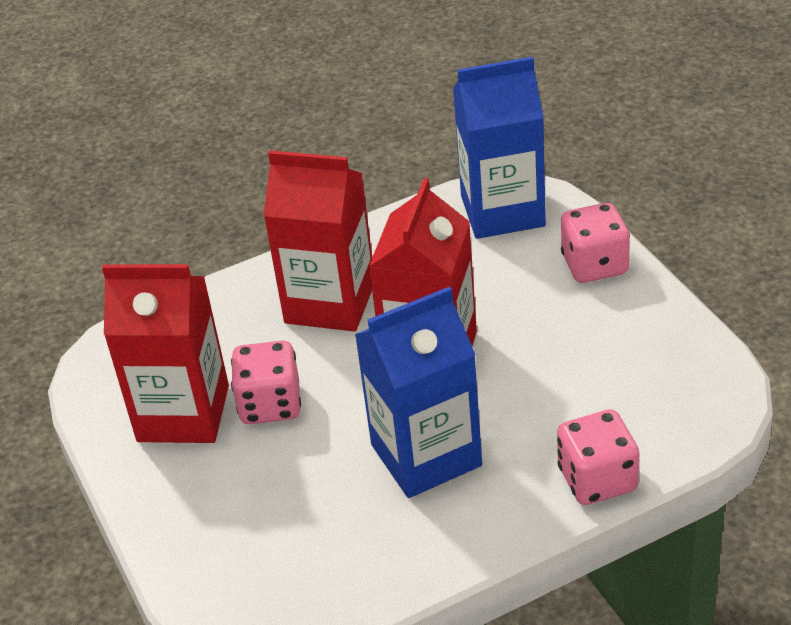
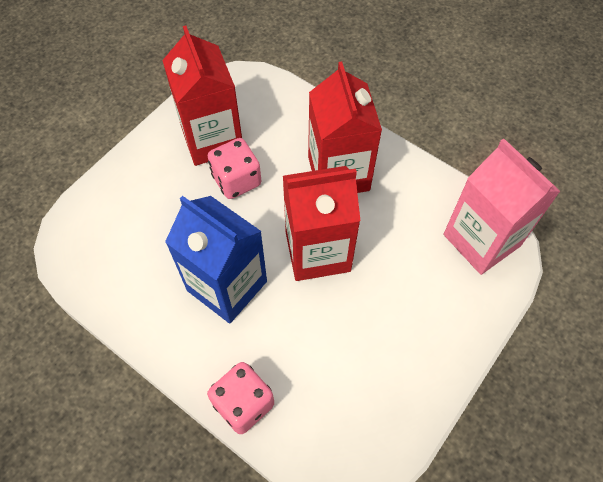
camera: 60 degrees right, 20 degrees up
(502, 211) = (481, 240): blue carton -> pink carton
(594, 265) = (456, 324): pink dice -> none

